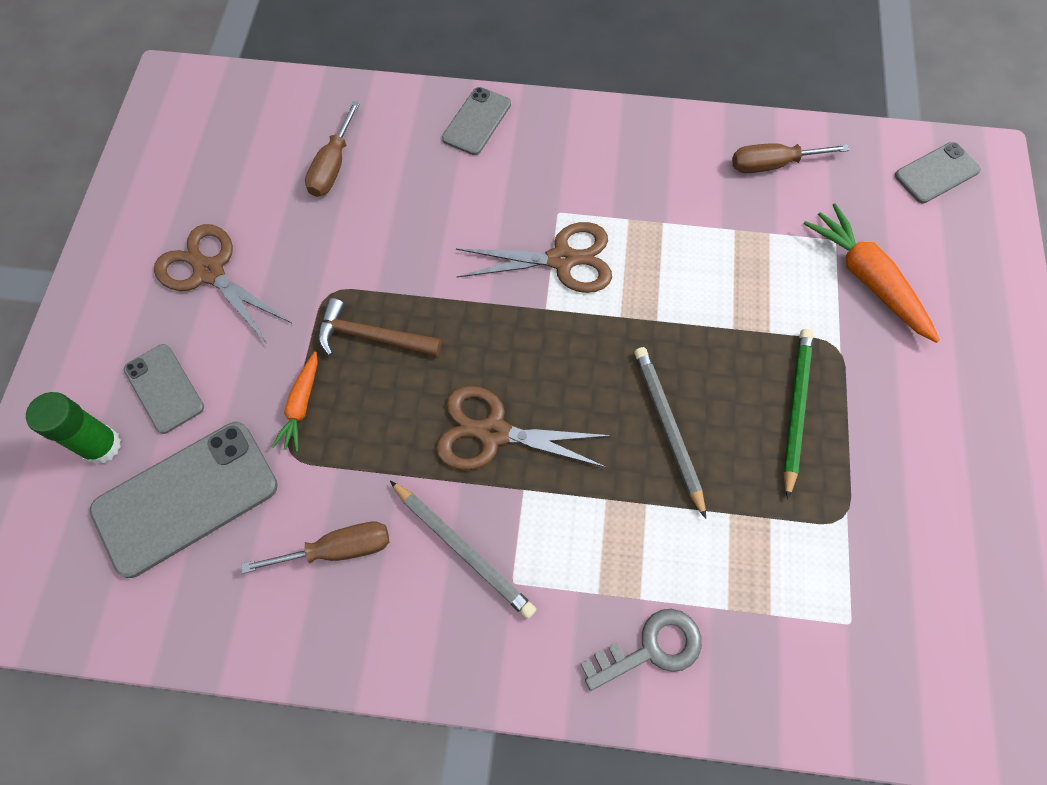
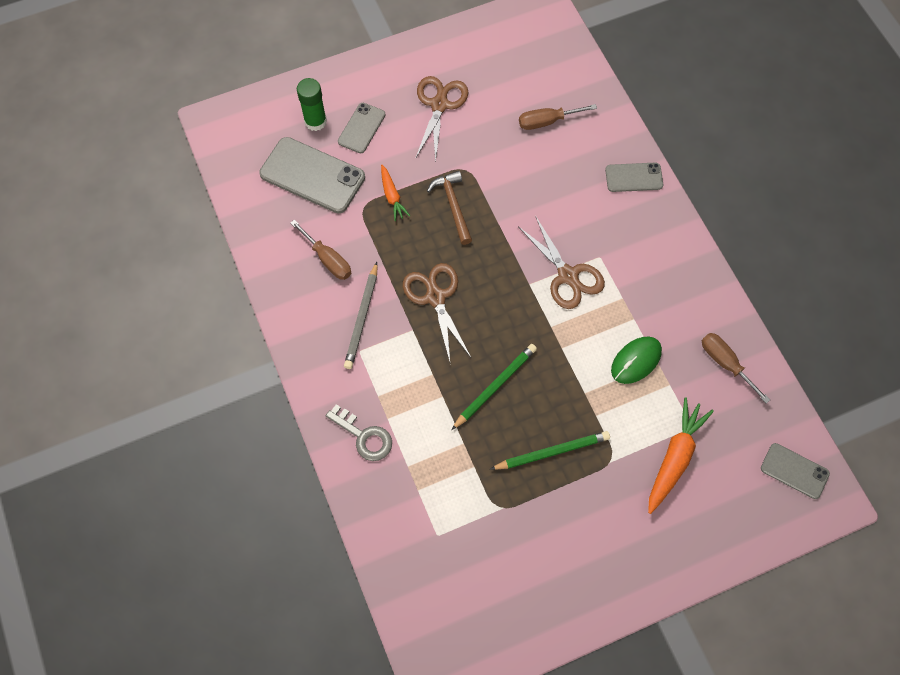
camera: 60 degrees right, 0 degrees up
(301, 405) = (392, 196): orange carrot -> orange carrot turned 90 degrees counterclockwise
(668, 428) = (495, 386): grey pencil -> green pencil
(720, 250) = (636, 361): none -> green mouse

